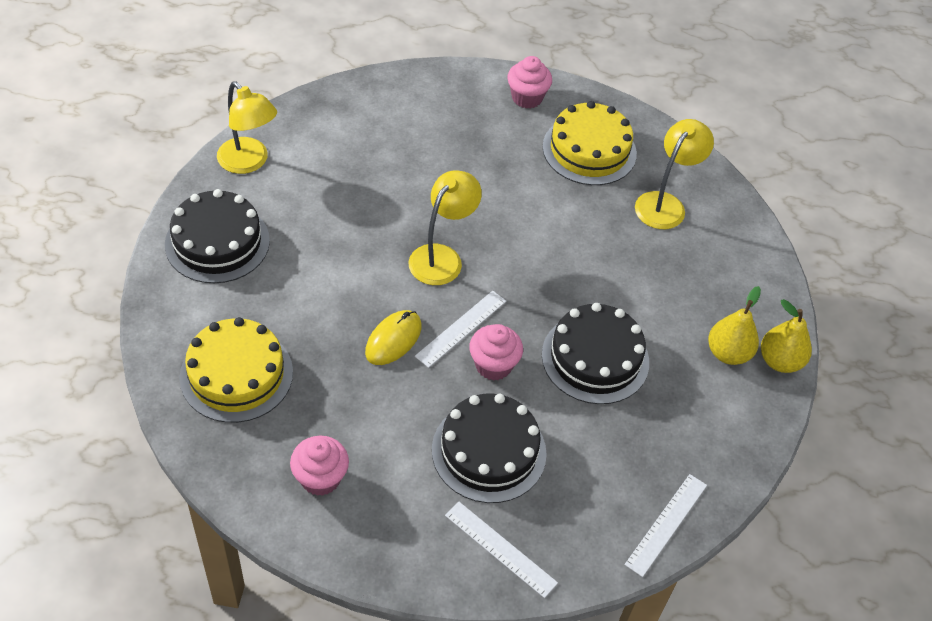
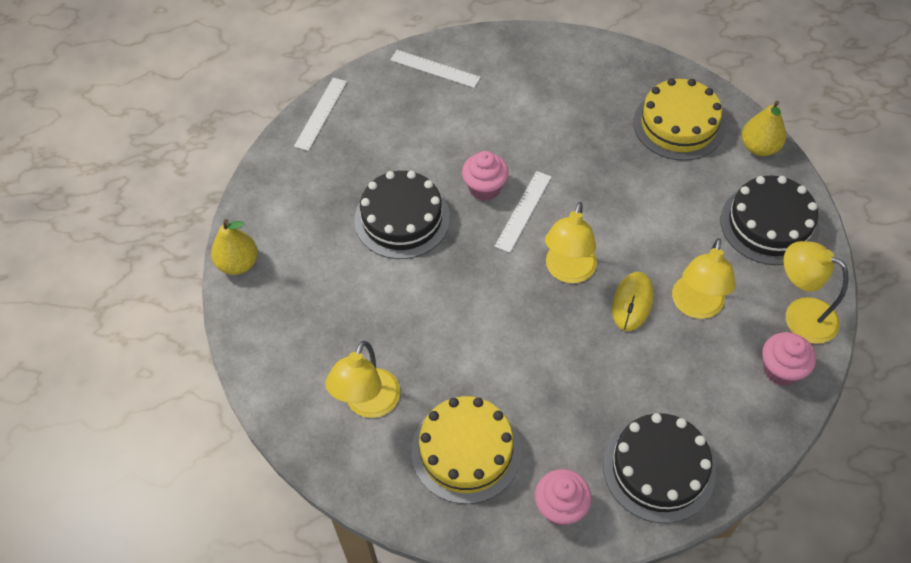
camera: 170 degrees right, 5 degrees up
(320, 478) = (576, 76): pink cupcake -> pink cupcake (781, 370)
(338, 194) = (696, 307): none -> yellow lamp
(393, 339) = (574, 185): yellow mouse -> yellow mouse (632, 302)
(489, 451) = (465, 125): black cake -> black cake (658, 468)
(728, 353) = (286, 257): yellow pear -> yellow pear (759, 147)

